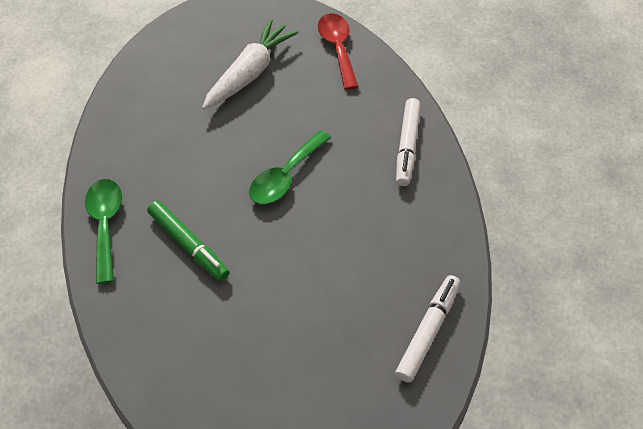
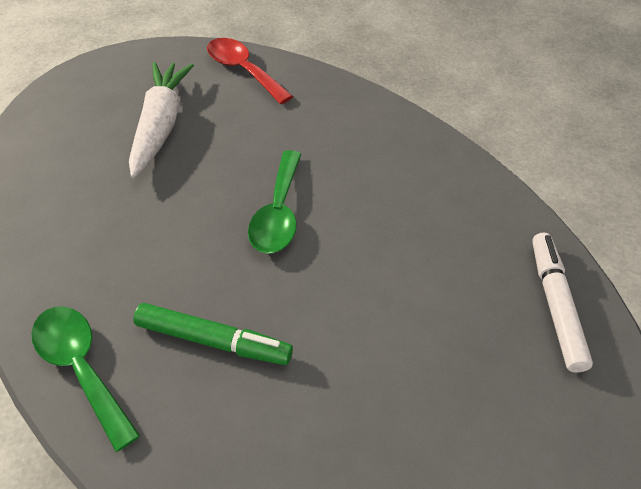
camera: 30 degrees left, 5 degrees down
(407, 146) = (385, 133): white marker -> none

